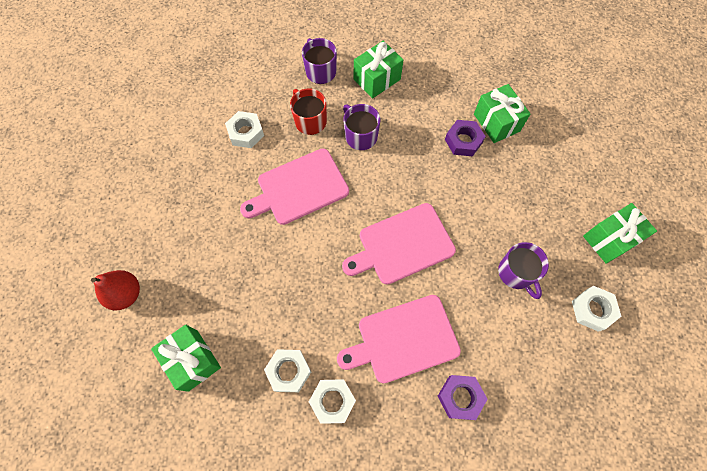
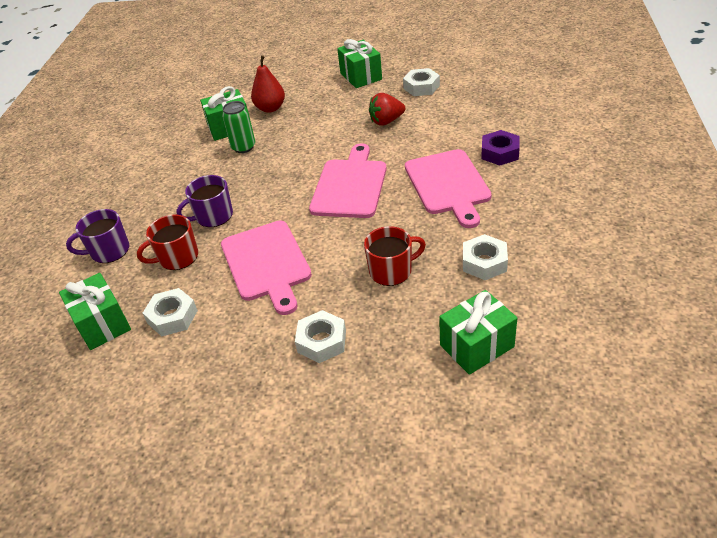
camera: 80 degrees left, 25 degrees down
(126, 294) = (388, 429): red pear -> red pear (270, 108)
(283, 289) = (391, 271): none -> red mug
(332, 401) = (512, 229): white nut -> white nut (322, 341)
(377, 79) = (142, 205): green gift -> green gift (102, 324)
(402, 245) = (350, 186): pink cutting board -> pink cutting board turned 150 degrees counterclockwise
(463, 141) = (243, 147): purple nut -> green can
(516, 273) = (386, 121): purple mug -> red strawberry

